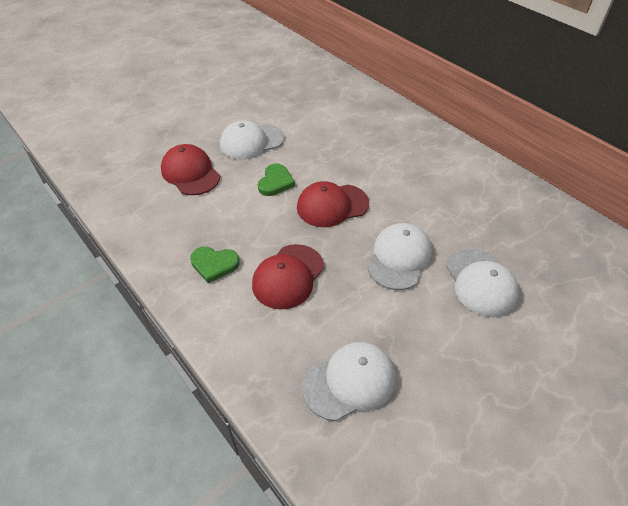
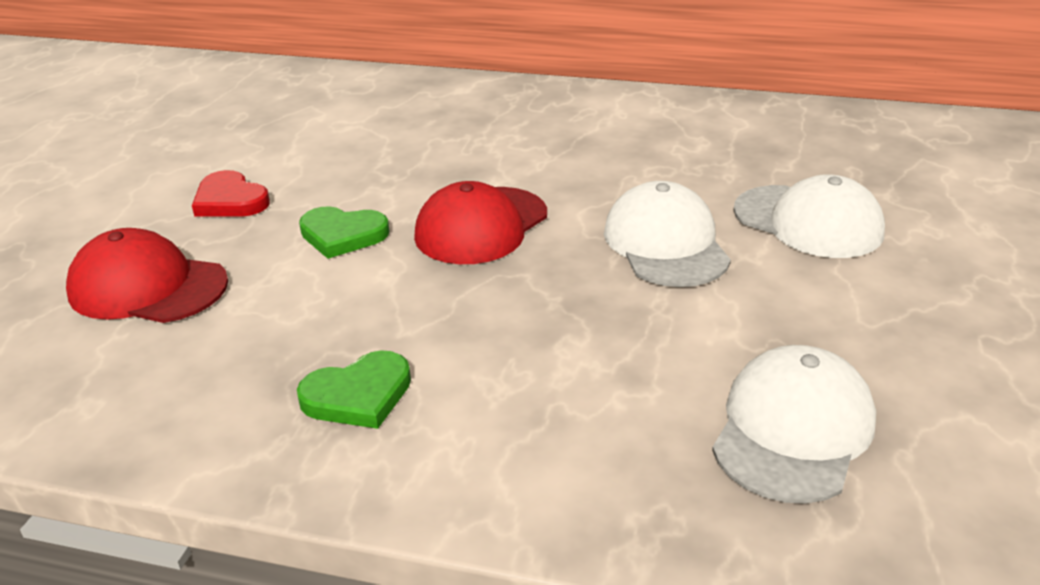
camera: 35 degrees left, 15 degrees down
(251, 142) = (230, 200): white cap -> red heart
(275, 182) = (342, 235): green heart -> green heart turned 120 degrees clockwise
(288, 276) = (520, 346): red cap -> none

